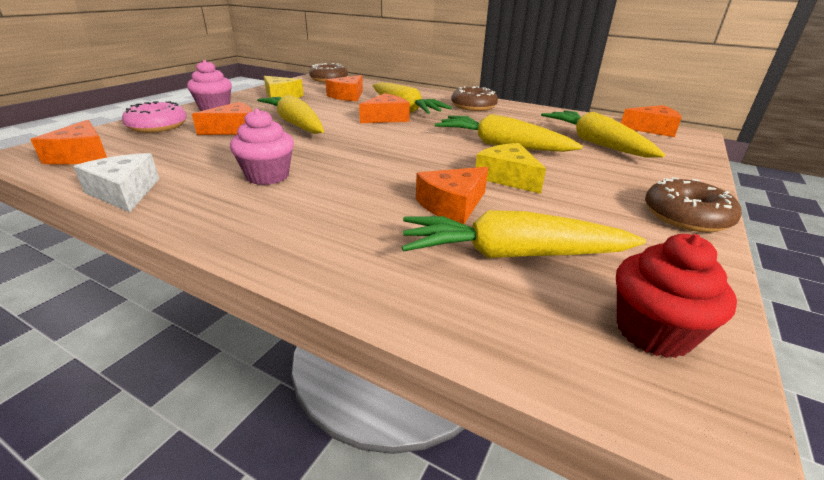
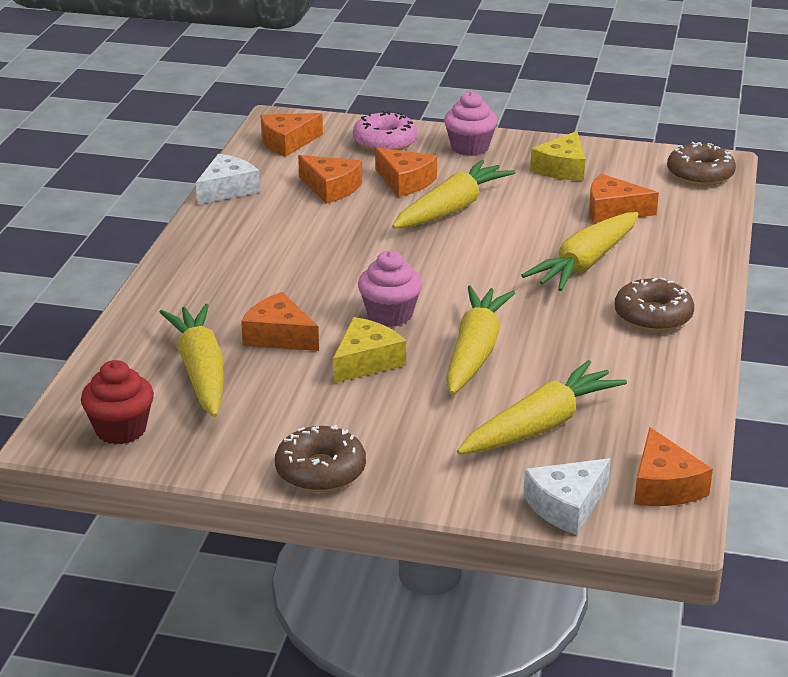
camera: 75 degrees right, 0 degrees up
(267, 176) = (292, 235): pink cupcake -> pink cupcake (390, 315)
(386, 118) = (527, 258): orange cheese -> orange cheese (331, 188)
(686, 150) = (566, 506): none -> white cheese

